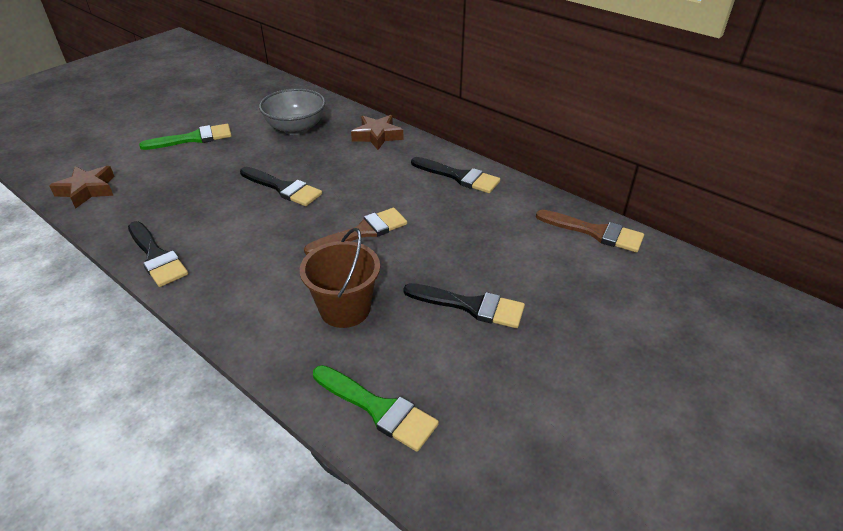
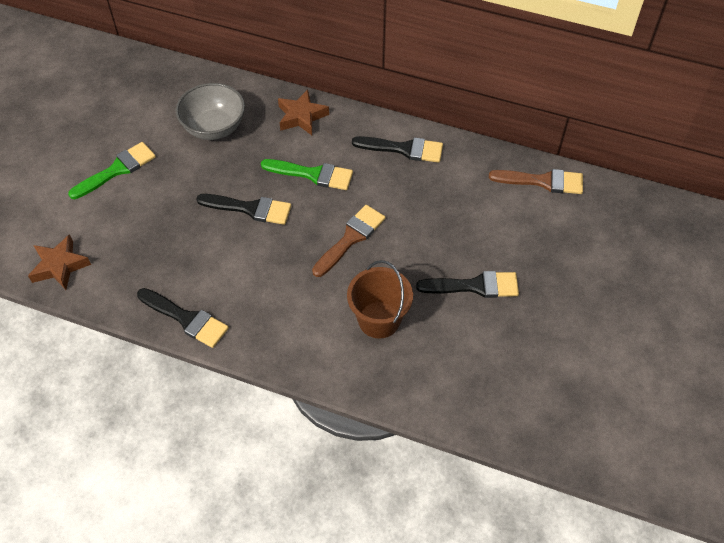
camera: 20 degrees left, 15 degrees up
(379, 409) = (449, 395): green brush -> green brush (313, 174)

